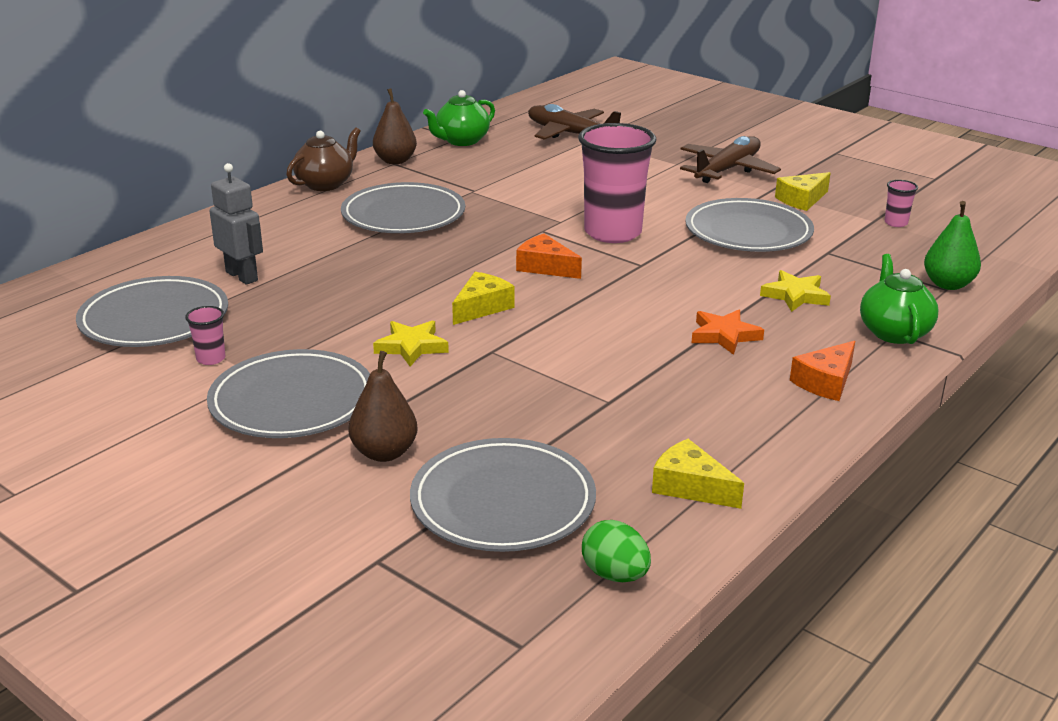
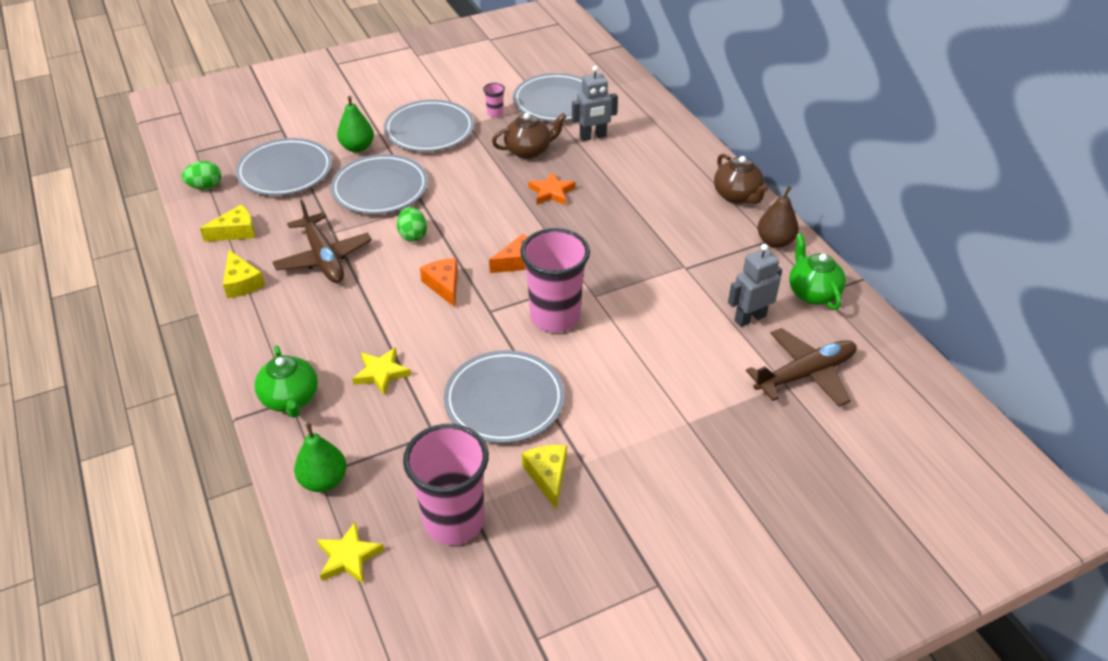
camera: 115 degrees right, 15 degrees up
(304, 310) = (529, 151): none -> brown teapot
(384, 453) = (357, 147): brown pear -> green pear
(403, 215) = (654, 220): grey plate -> grey plate (380, 188)
(411, 347) = (454, 179): yellow star -> yellow star (349, 557)
(482, 307) = (481, 217): yellow cheese -> yellow cheese (242, 282)
(522, 158) = (750, 318): none -> grey robot
(560, 341) = (413, 235): none -> green egg
(724, 335) = (360, 309): orange star -> orange star (551, 192)
(727, 170) = (651, 454): brown plane -> brown plane (323, 257)
(825, 382) = (269, 329): orange cheese -> orange cheese (444, 285)
(893, 332) = (291, 399): green teapot -> green teapot turned 45 degrees clockwise
(896, 223) = (454, 521): pink cup -> pink cup, size x2.45

